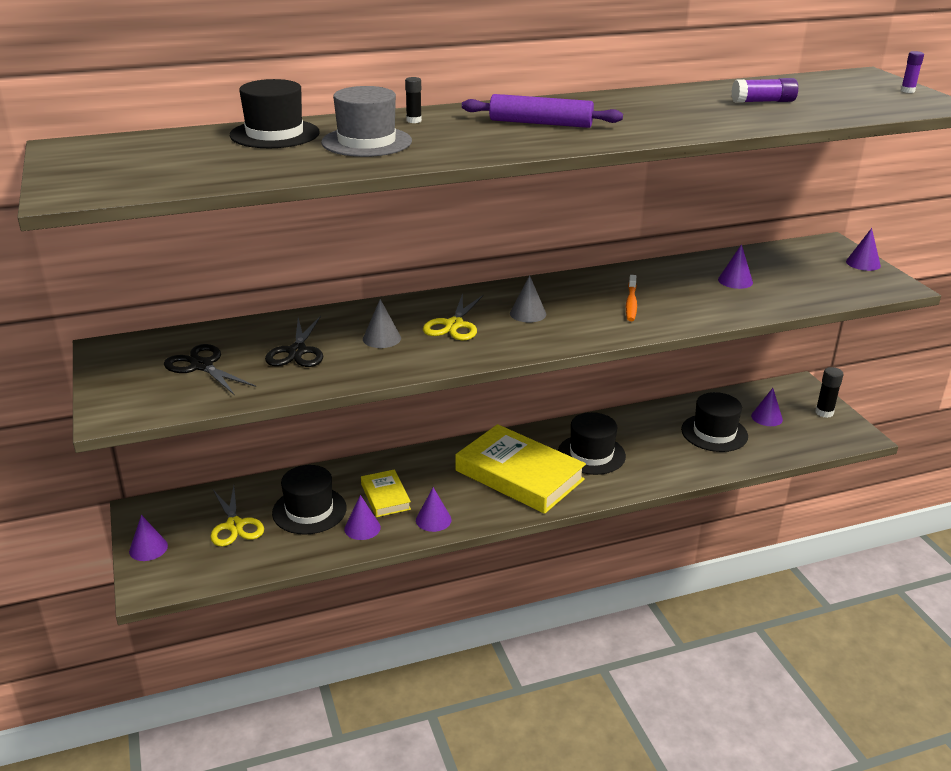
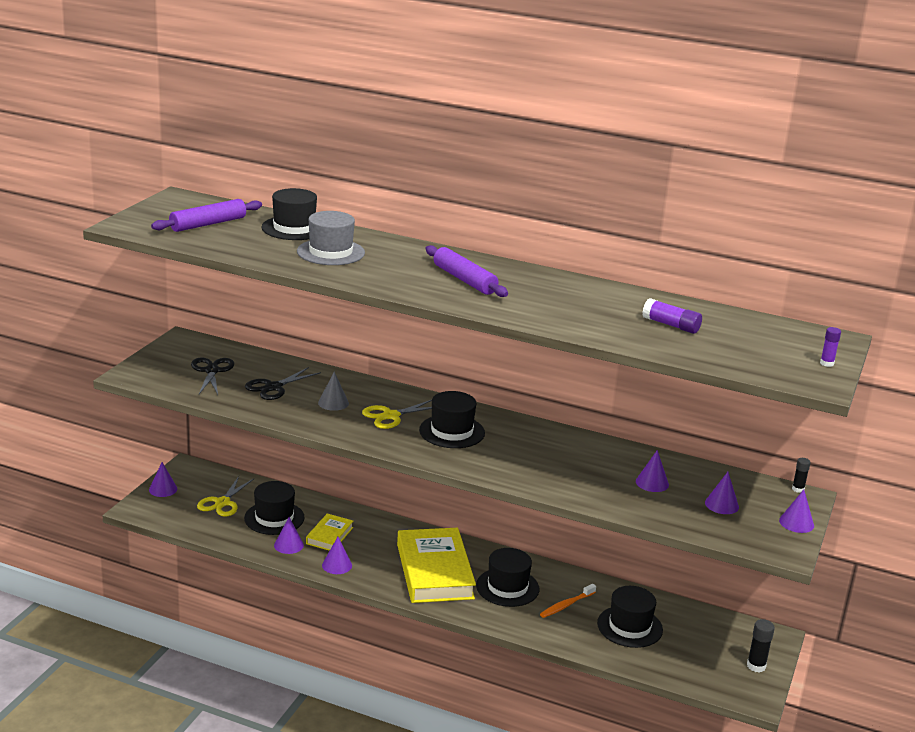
camera: 40 degrees right, 5 degrees down
(169, 160) = (208, 224): none -> purple rolling pin
(414, 120) = (392, 248): black glue stick -> black glue stick (798, 489)
(528, 313) = (452, 431): grey cone -> black hat
(631, 303) = (537, 459): orange toothbrush -> orange toothbrush (566, 605)
(767, 417) = (696, 641): purple cone -> purple cone (721, 504)

